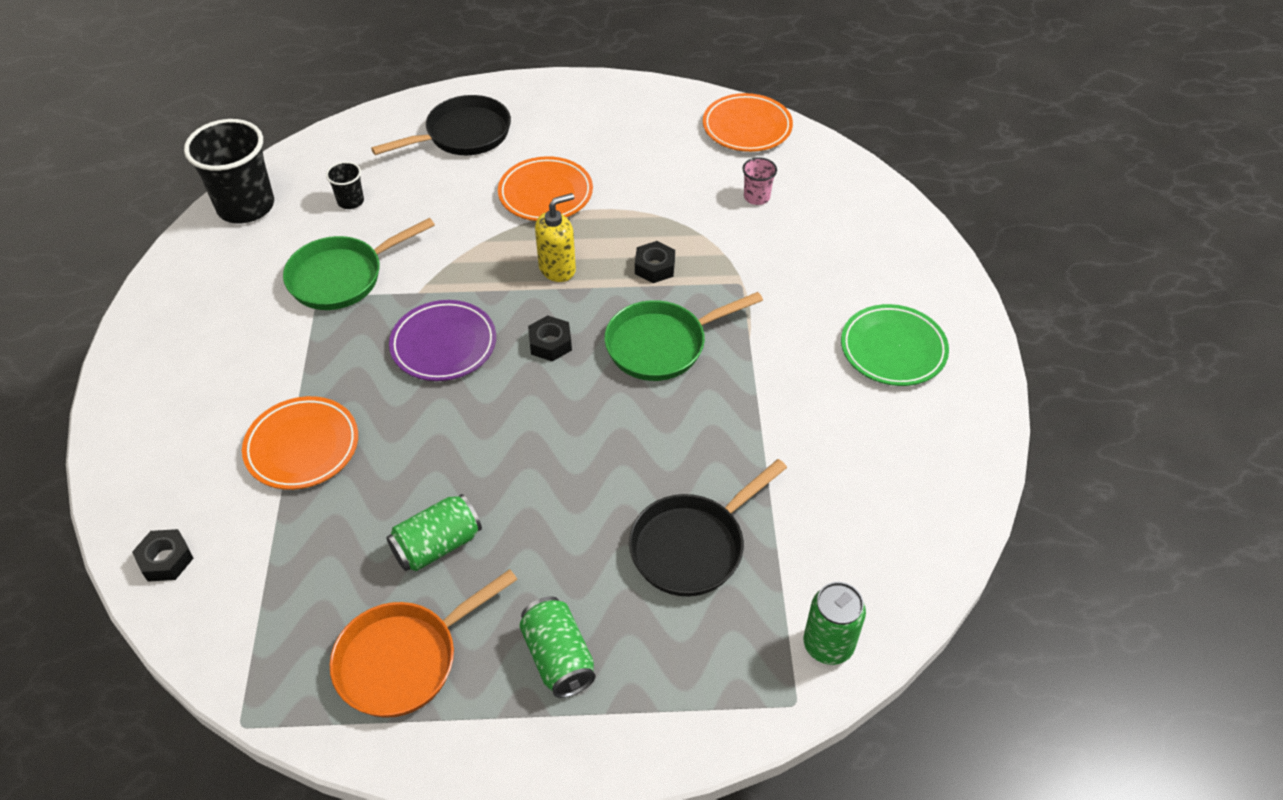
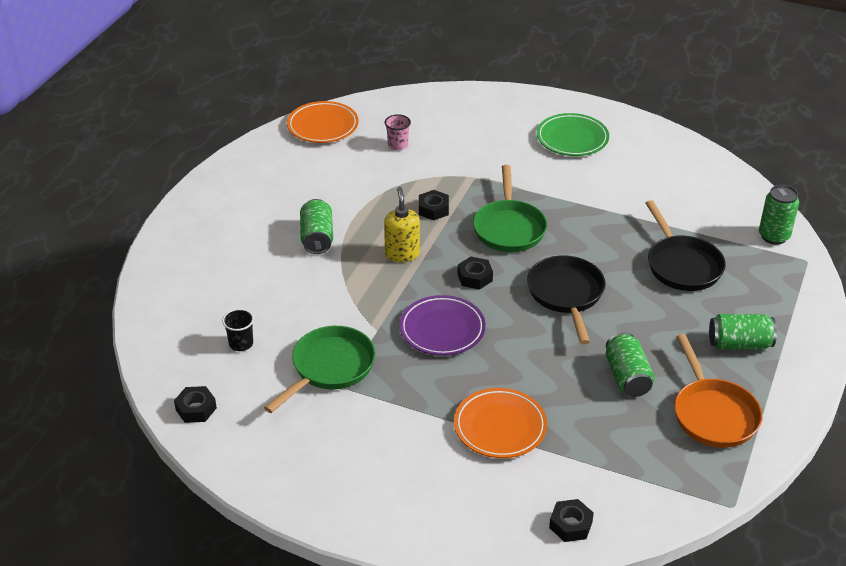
camera: 65 degrees left, 10 degrees down
(246, 206) = (196, 409): black cup -> black nut
(342, 277) = (329, 368): green pan -> green pan turned 135 degrees counterclockwise
(463, 135) = (210, 262): black pan -> black pan (566, 295)
(545, 194) = (317, 238): orange plate -> green can

